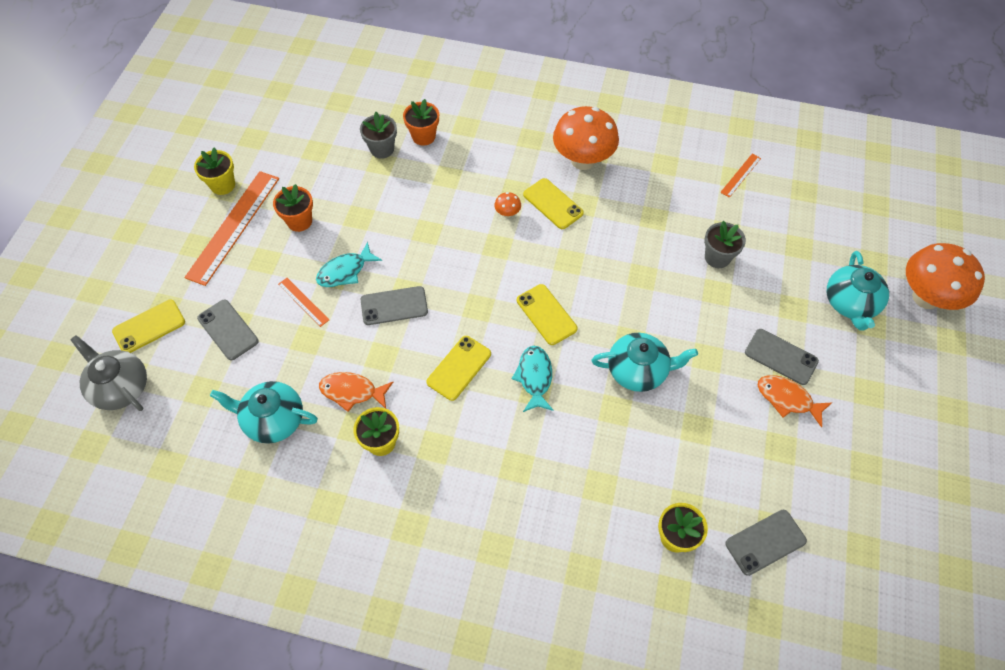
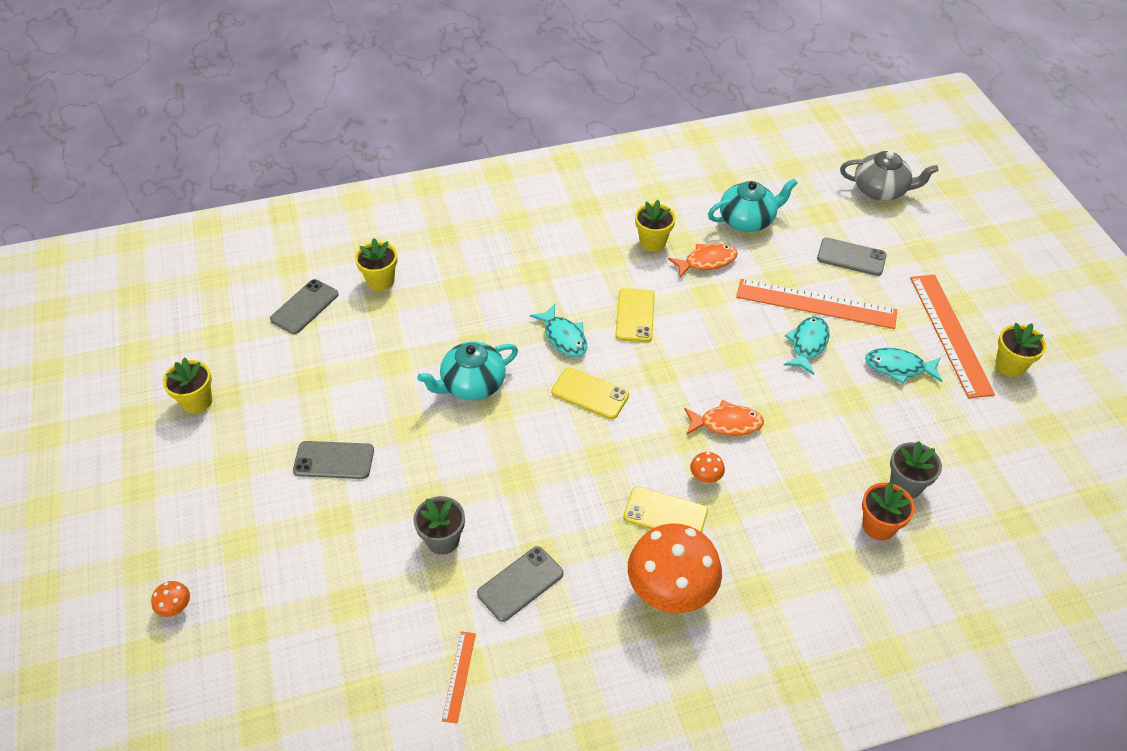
camera: 150 degrees right, 10 degrees down
(149, 327) = (913, 232): yellow phone -> none
(299, 221) = (898, 367): orange flower pot -> turquoise fish
(303, 302) = (816, 304): orange ruler -> orange ruler, size x2.17
(394, 306) = (735, 336): grey phone -> grey phone (520, 583)
(787, 399) = (315, 423): orange fish -> orange fish (726, 424)
(850, 303) = (269, 556): turquoise teapot -> none
(894, 476) = (197, 401): none -> yellow flower pot
(926, 297) = (176, 608): orange mushroom -> orange mushroom, size x0.40

